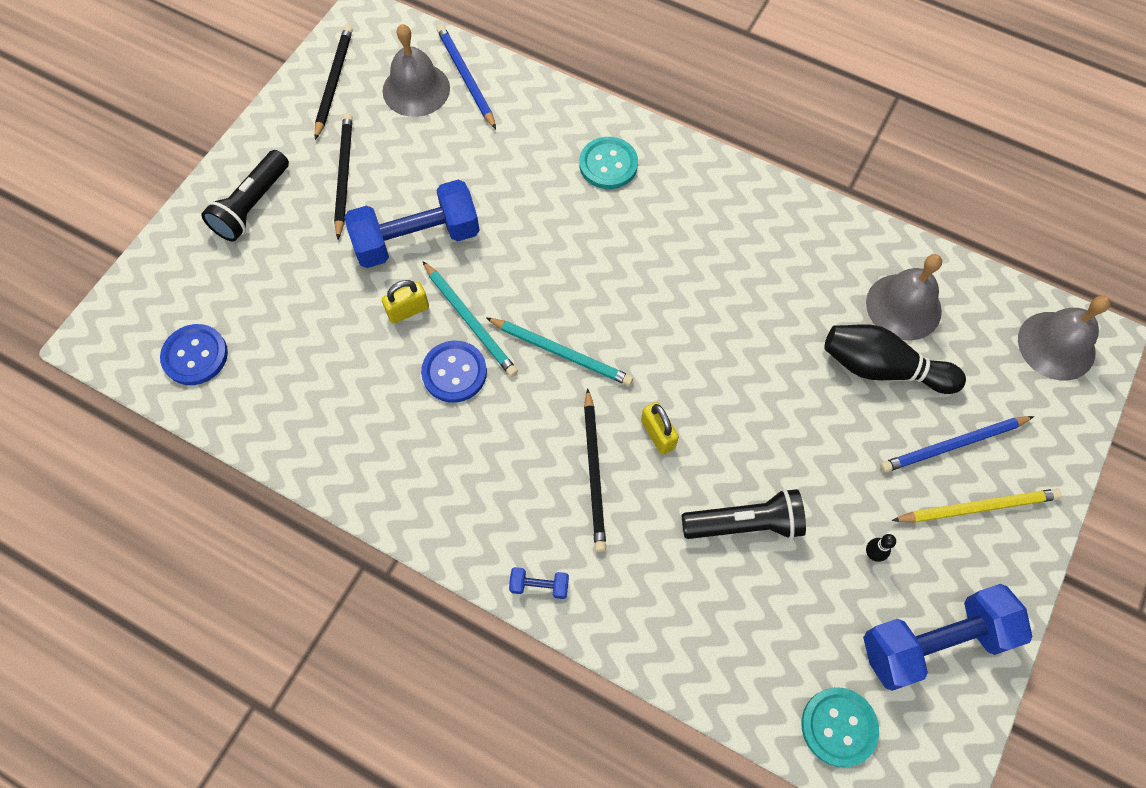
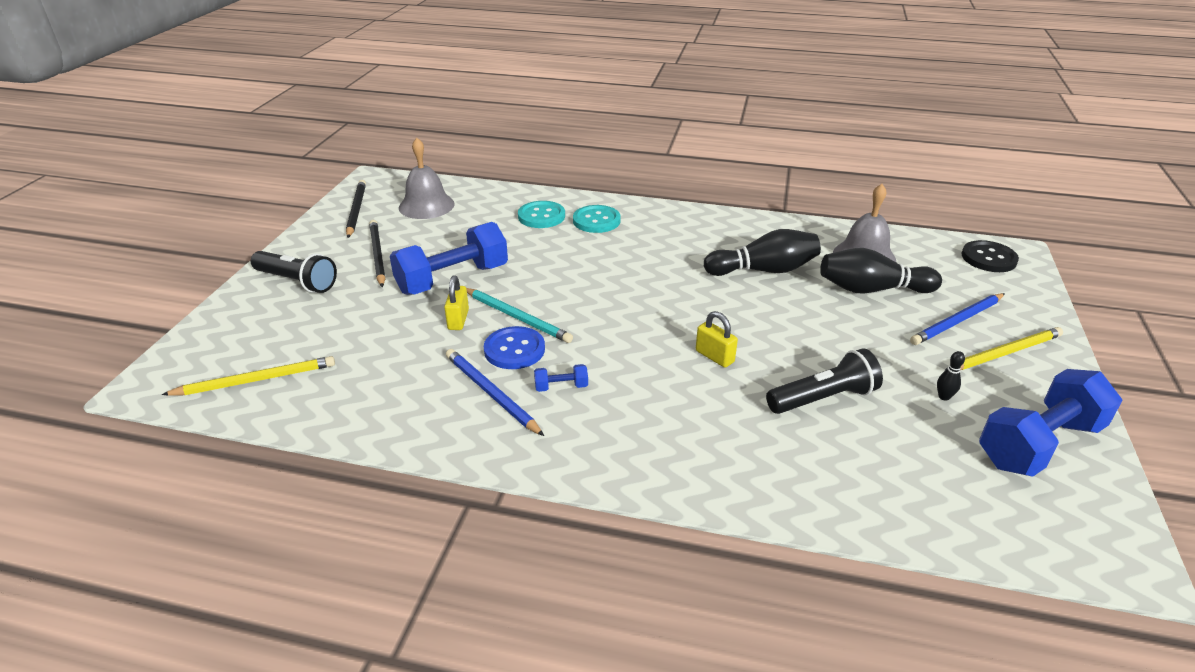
camera: 15 degrees left, 30 degrees down
(195, 356) = (255, 380): blue button -> yellow pencil
(252, 206) = (297, 282): black flashlight -> black flashlight turned 75 degrees counterclockwise
(408, 310) = (458, 320): yellow padlock -> yellow padlock turned 45 degrees counterclockwise
(466, 78) = (465, 195): blue pencil -> blue pencil (491, 394)
(539, 585) = (656, 479): blue dumbbell -> blue dumbbell (561, 387)
(561, 352) = (605, 323): turquoise pencil -> none
(594, 472) = (670, 390): black pencil -> none
(771, 304) = (763, 270): none -> black bowling pin
(838, 727) = (1004, 525): turquoise button -> turquoise button (541, 216)
(1056, 345) = (988, 258): grey bell -> black button

